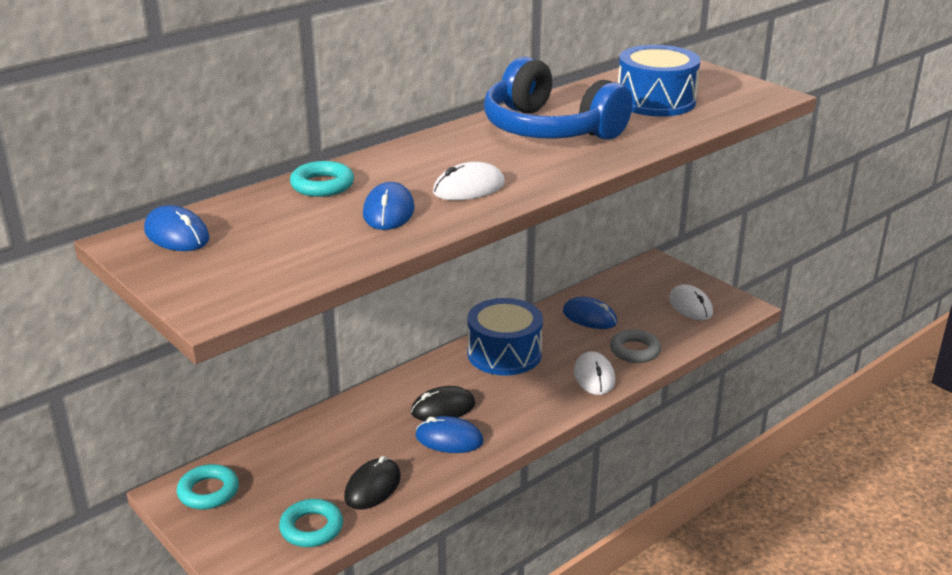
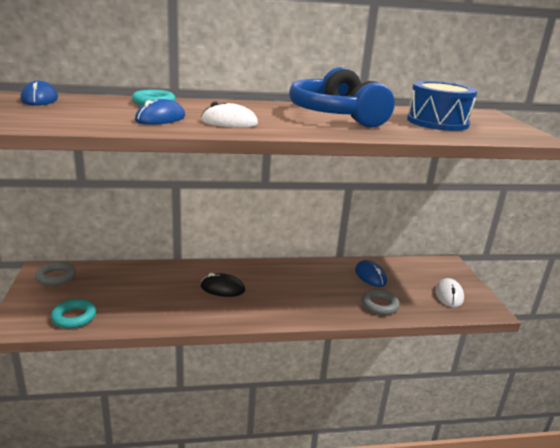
camera: 30 degrees right, 5 degrees down
(208, 492) = (56, 277): turquoise ring -> grey ring
(373, 487) = (132, 311): black mouse -> none
(449, 439) = (205, 305): blue mouse -> none
(504, 354) = (293, 275): blue drum -> none
(594, 377) = (334, 309): white mouse -> none

